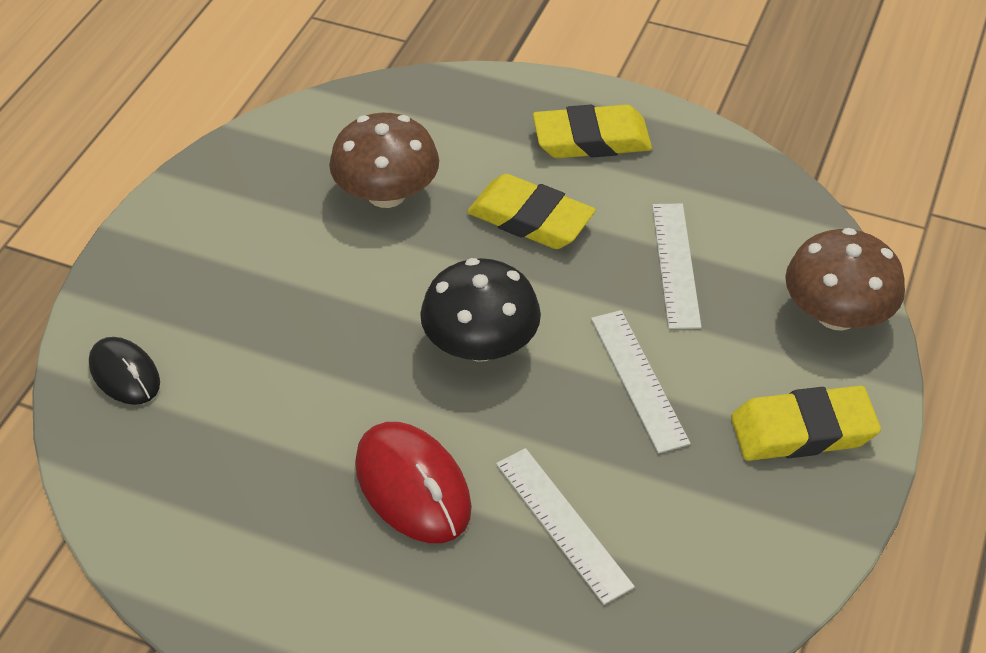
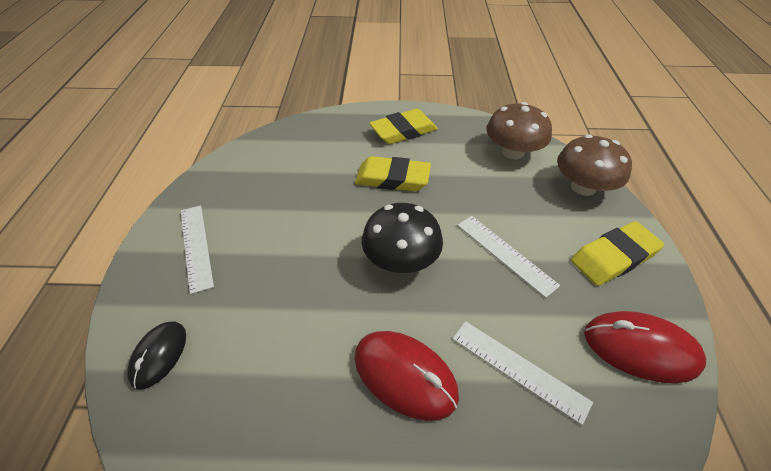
camera: 20 degrees left, 0 degrees up
(124, 374) = (159, 355): black mouse -> black mouse turned 75 degrees clockwise
(386, 194) = (302, 185): brown mushroom -> brown mushroom (513, 152)
(675, 264) = (485, 183): white ruler -> white ruler (196, 246)
(747, 552) = (640, 348): none -> red mouse

